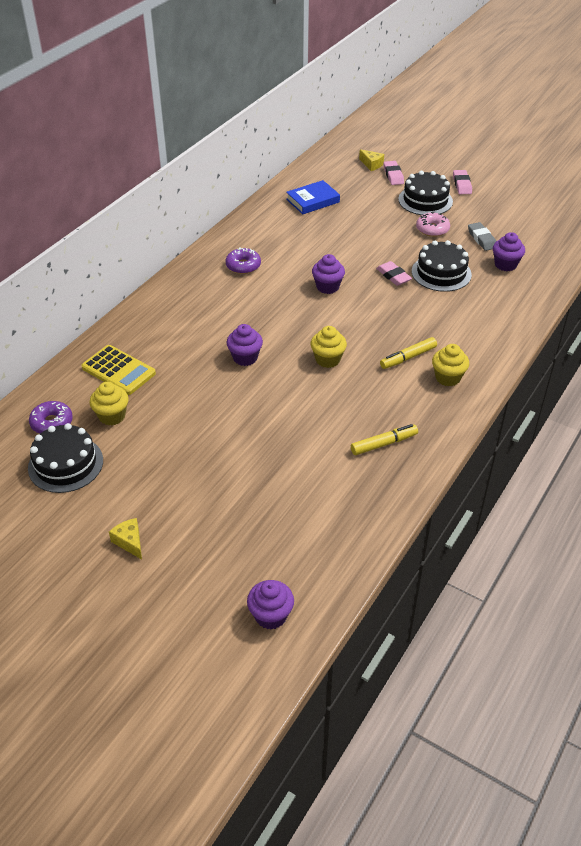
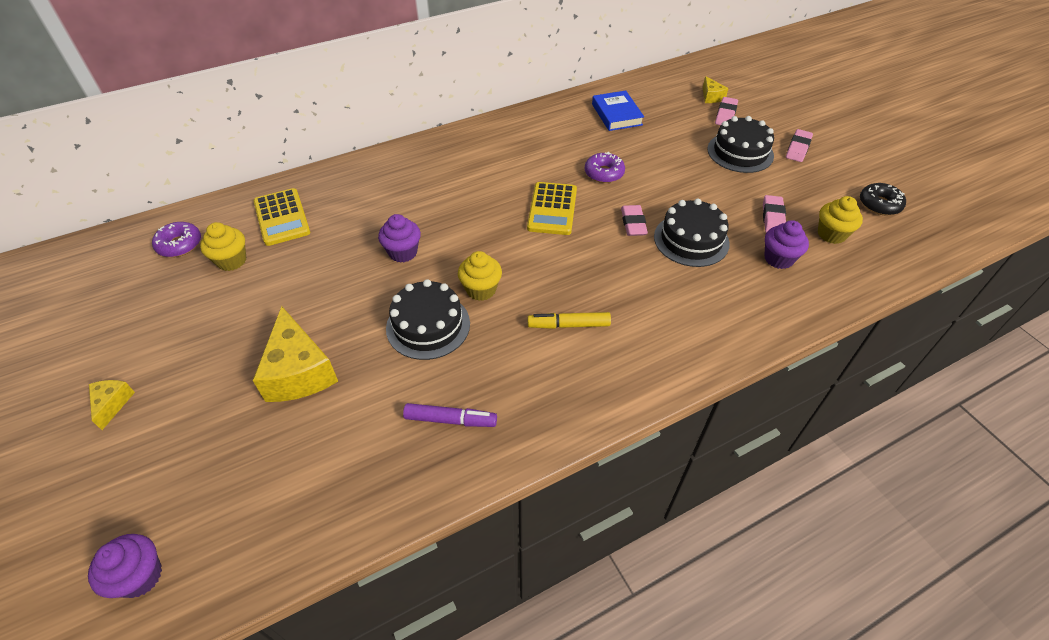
camera: 30 degrees right, 5 degrees up
(65, 464) = (148, 291): black cake -> black cake (428, 325)
(243, 266) = (489, 157): purple donut -> purple donut (604, 173)
(250, 462) = (299, 371): none -> yellow cheese
(313, 201) = (616, 114): blue book -> blue book turned 75 degrees clockwise
(327, 287) = (552, 209): purple cupcake -> yellow calculator
(383, 444) = (450, 420): yellow marker -> purple marker
(432, 229) = (722, 187): pink donut -> none
(448, 378) = (593, 370): yellow cupcake -> yellow cupcake (831, 234)
(482, 239) = (773, 218): grey eraser -> pink eraser
(540, 206) = (879, 204): none -> black donut

